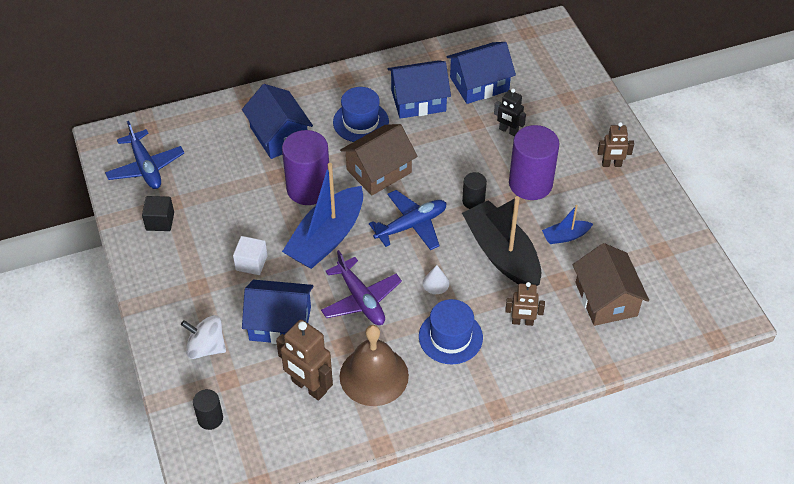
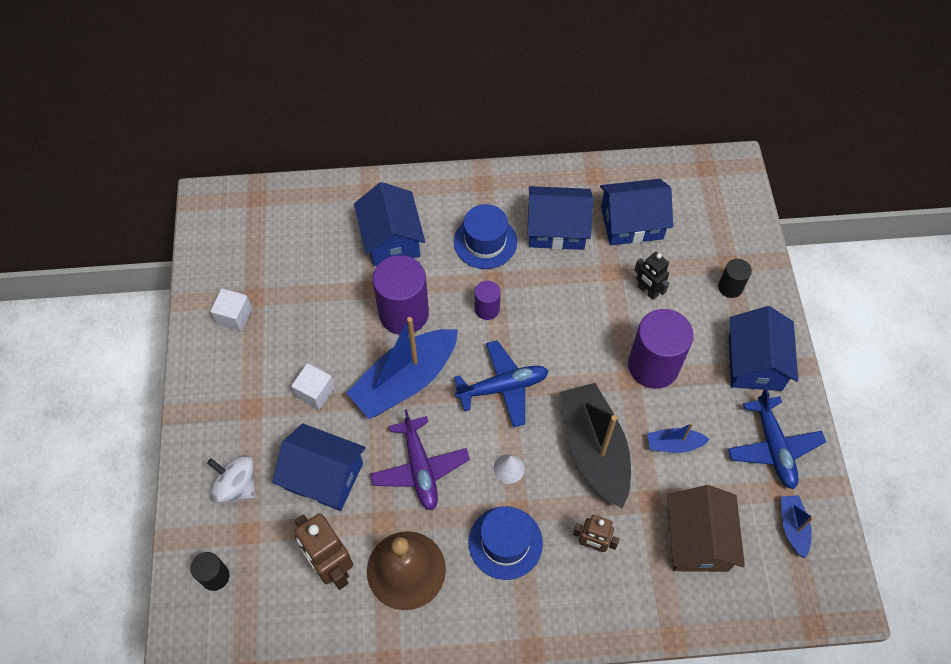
camera: 15 degrees right, 10 degrees up
(146, 167) = (239, 245): blue plane -> blue plane (773, 447)
(160, 221) = (234, 316): black cube -> white cube
(379, 171) = (487, 309): brown house -> purple cylinder
(473, 201) = (581, 373): black cylinder -> black cylinder (730, 287)
(611, 164) = (755, 362): brown robot -> blue house
(678, 274) = (792, 527): none -> blue boat

